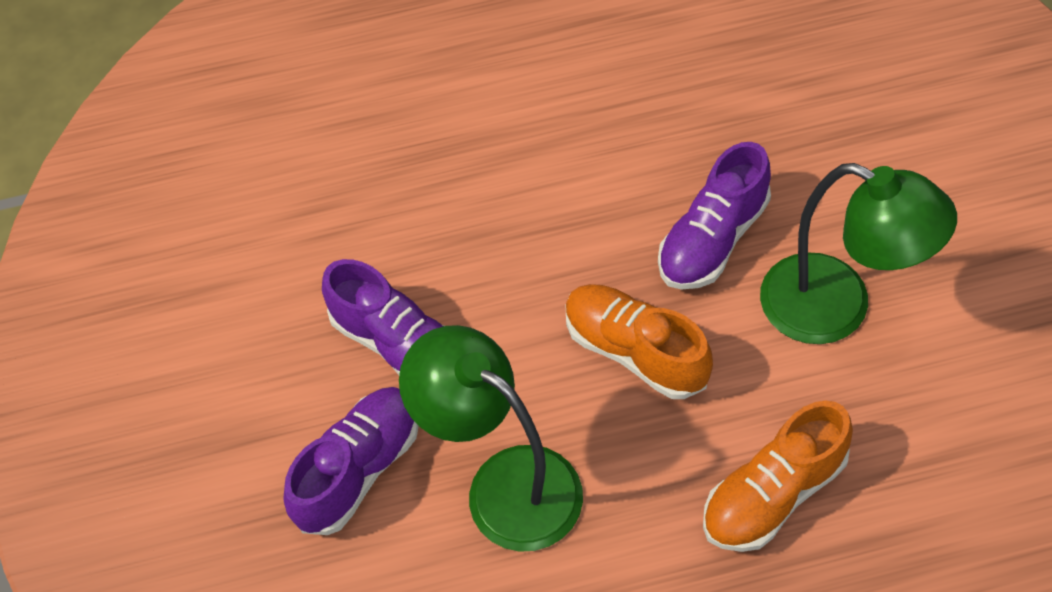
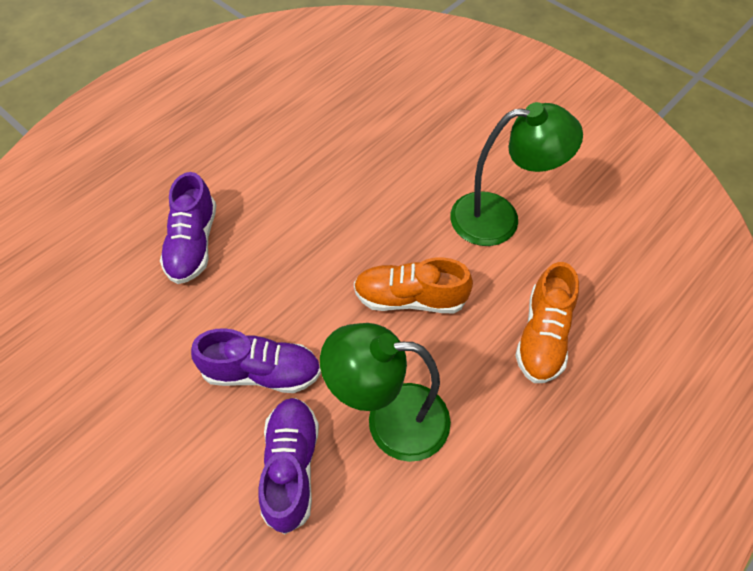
camera: 40 degrees left, 0 degrees up
(712, 239) = (407, 213): purple shoe -> purple shoe (193, 244)

